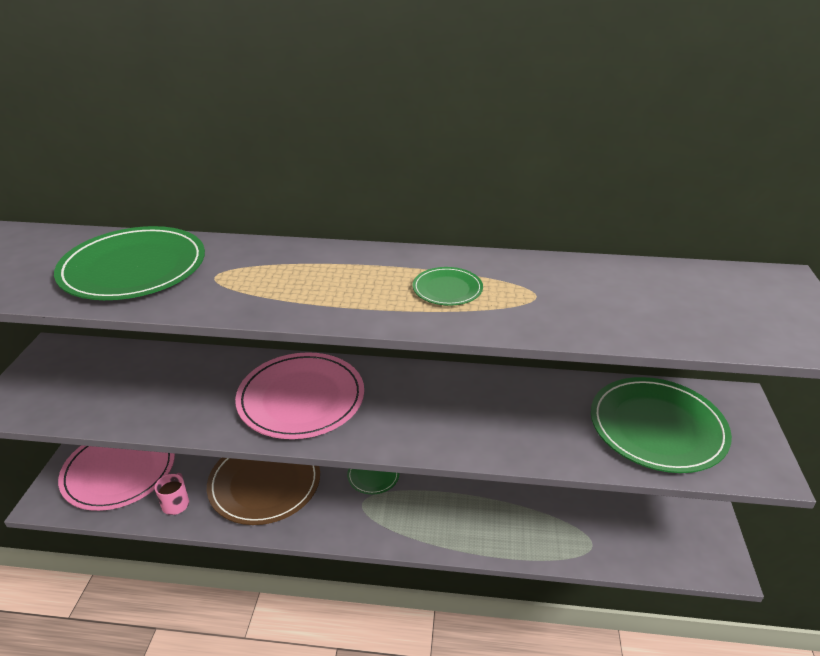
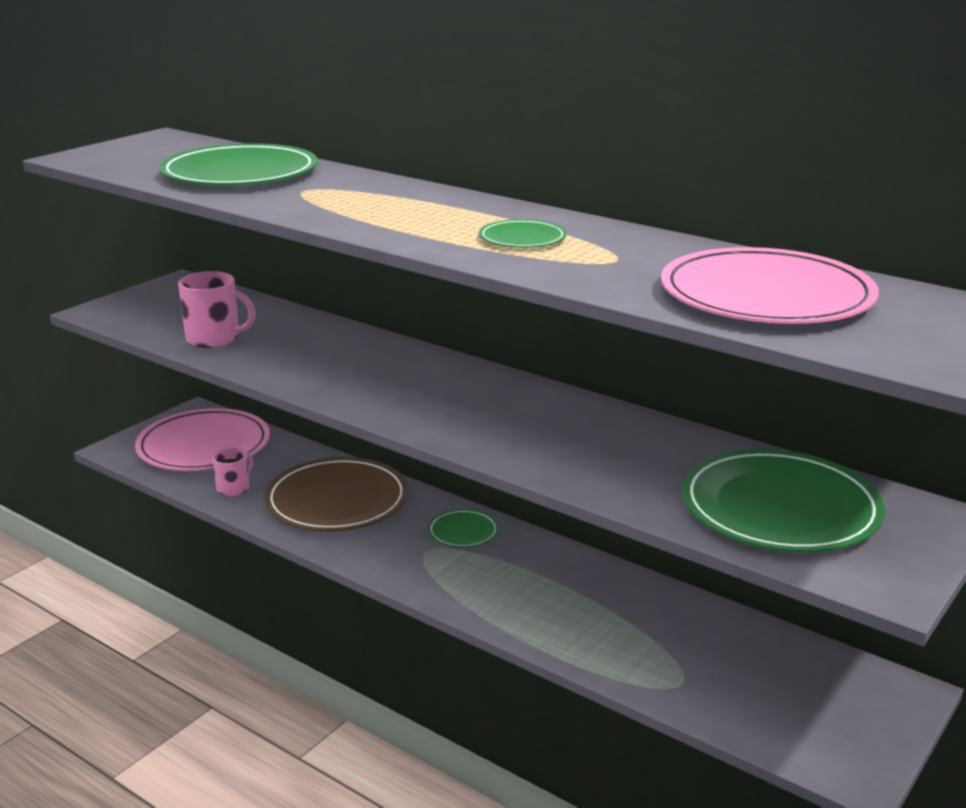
camera: 30 degrees right, 10 degrees down
(137, 405) = (214, 339): none -> pink mug
(301, 398) = (375, 374): pink plate -> pink plate (766, 295)

